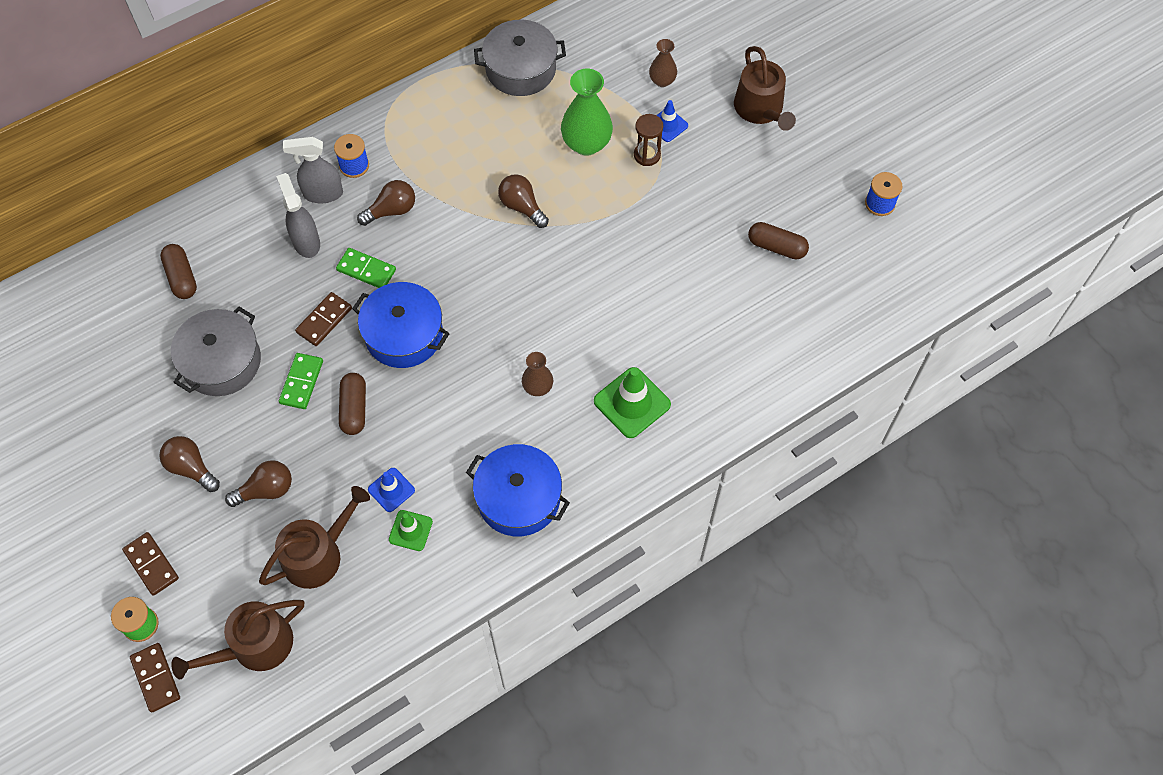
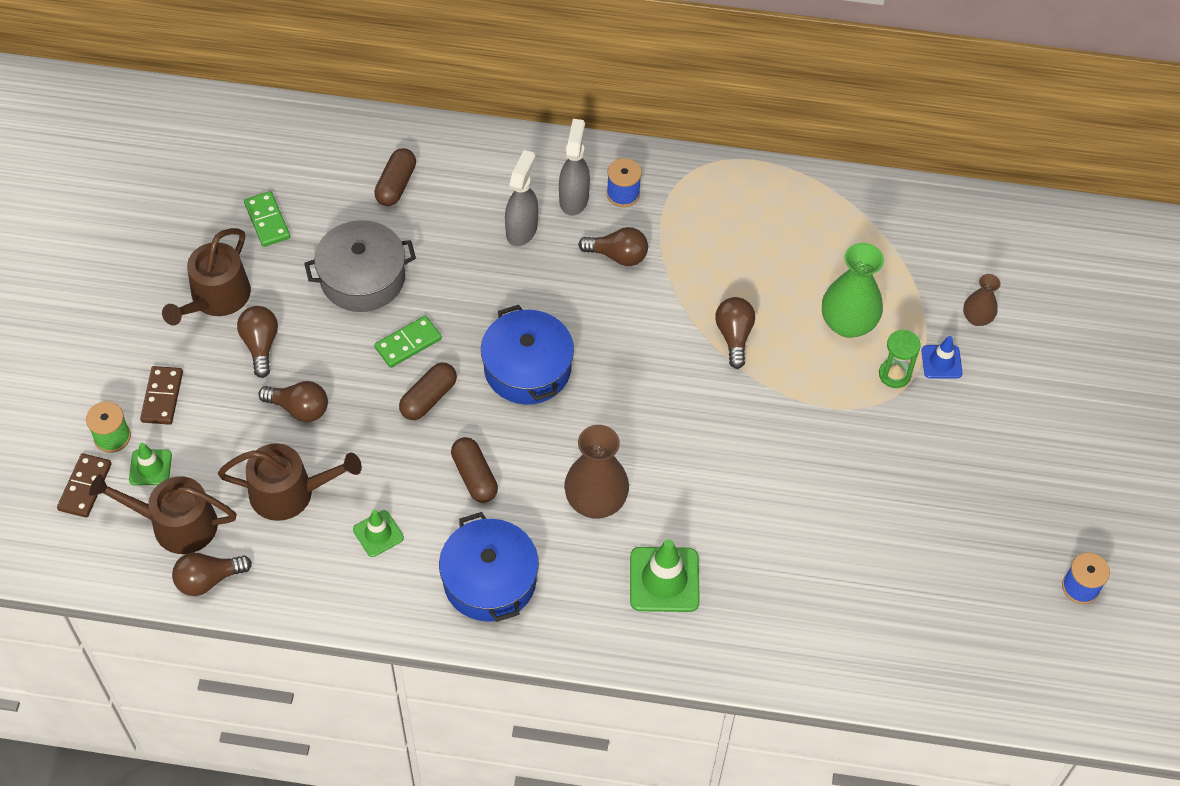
camera: 40 degrees right, 5 degrees down
(193, 622) = (150, 467): none -> green traffic cone
(319, 665) = (208, 579): none -> brown light bulb
(322, 193) = (574, 198): grey spray bottle -> grey spray bottle turned 60 degrees clockwise
(324, 320) = (474, 306): brown domino -> none
(366, 270) = (548, 290): green domino -> green domino (267, 221)
(391, 490) = (394, 488): blue traffic cone -> none
(520, 69) = (852, 213): grey pot -> none
(538, 387) = (596, 501): brown vase -> brown vase, size x1.78
(647, 155) = (894, 374): brown hourglass -> green hourglass
(761, 109) = (1048, 413): brown watering can -> brown watering can (216, 298)
(776, 247) = (936, 549): brown capsule -> brown capsule (474, 476)

